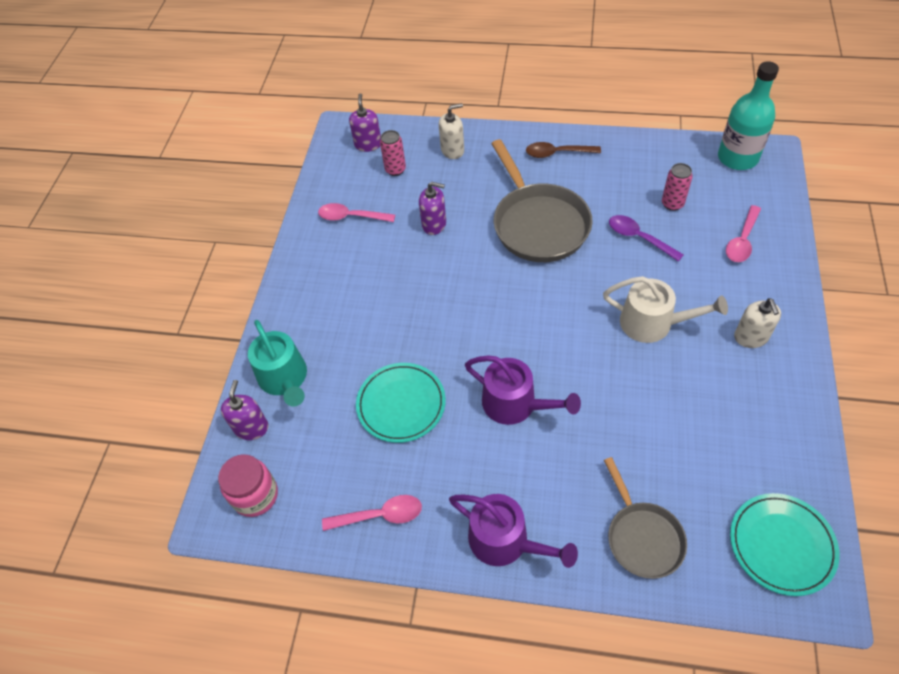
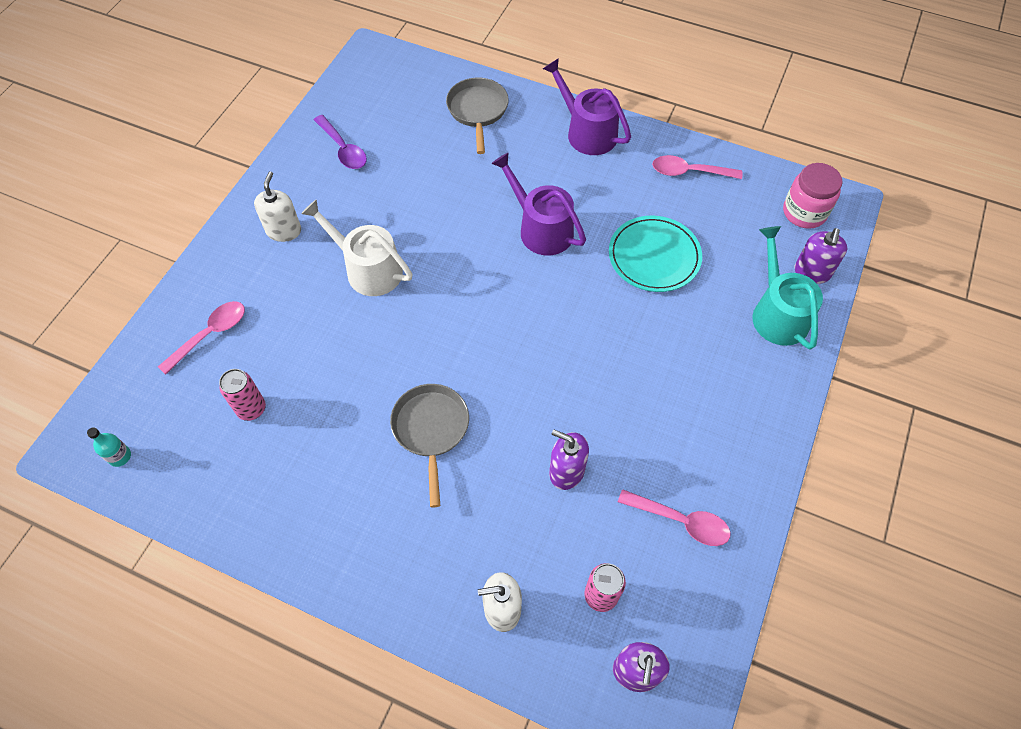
camera: 170 degrees left, 5 degrees up
(538, 224) = (431, 430): grey pan -> grey pan, size x0.60
(557, 153) = (350, 547): brown spoon -> none
(639, 238) = (321, 373): purple spoon -> purple spoon (343, 149)
(737, 158) = (120, 456): turquoise bottle -> turquoise bottle, size x0.40
(781, 545) = (377, 84): turquoise plate -> none

